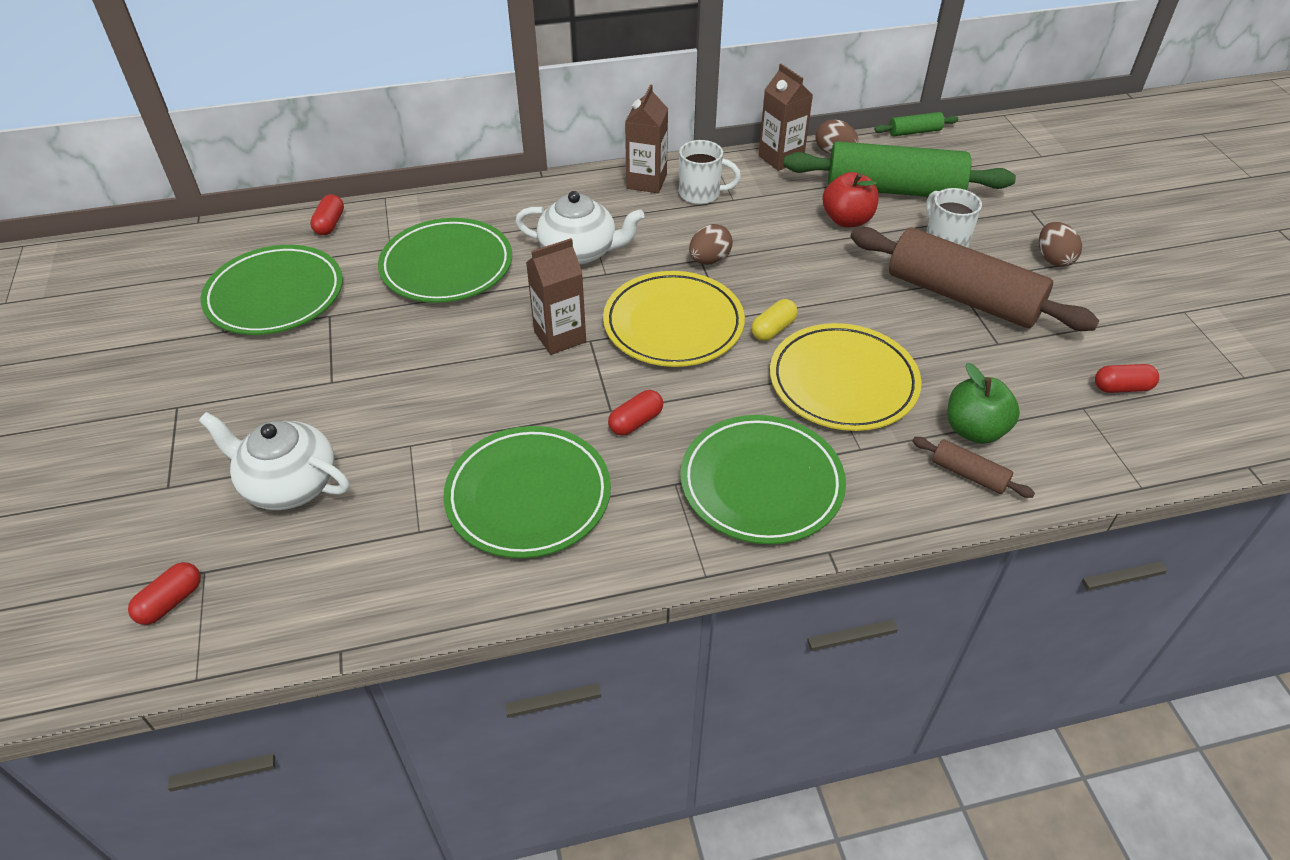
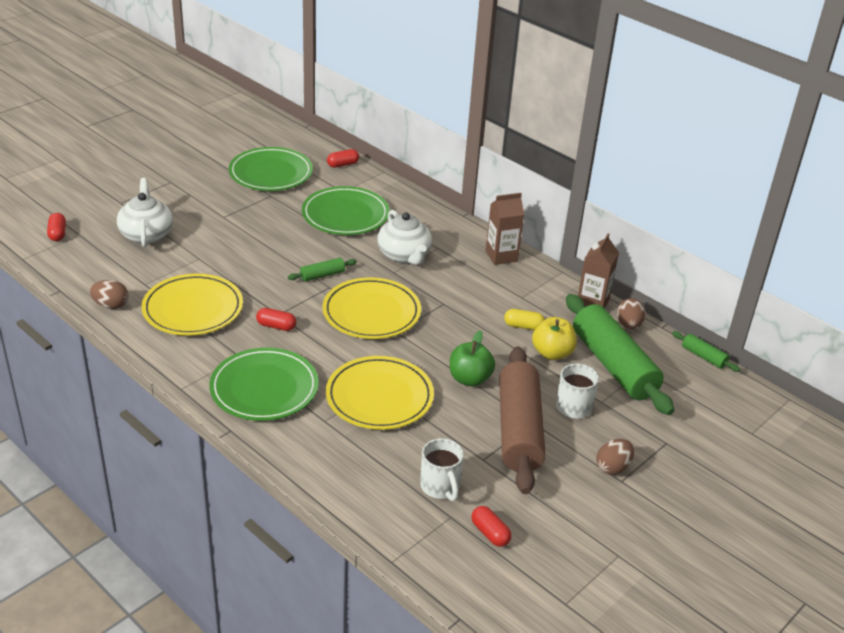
camera: 55 degrees right, 10 degrees down
(171, 601) = (57, 233): red capsule -> red capsule turned 75 degrees clockwise
(528, 496) = (193, 309): green plate -> yellow plate
(560, 336) = (322, 275): brown carton -> green rolling pin
(701, 194) = (512, 282): white mug -> white mug (440, 487)
(709, 260) = (446, 307): brown egg -> brown egg (111, 305)
(773, 329) = (403, 353): yellow capsule -> yellow capsule (523, 326)
(847, 220) = (552, 353): red apple -> yellow apple
(969, 474) = (338, 474): brown rolling pin -> none
(974, 430) = (382, 467): green apple -> green apple (469, 379)

